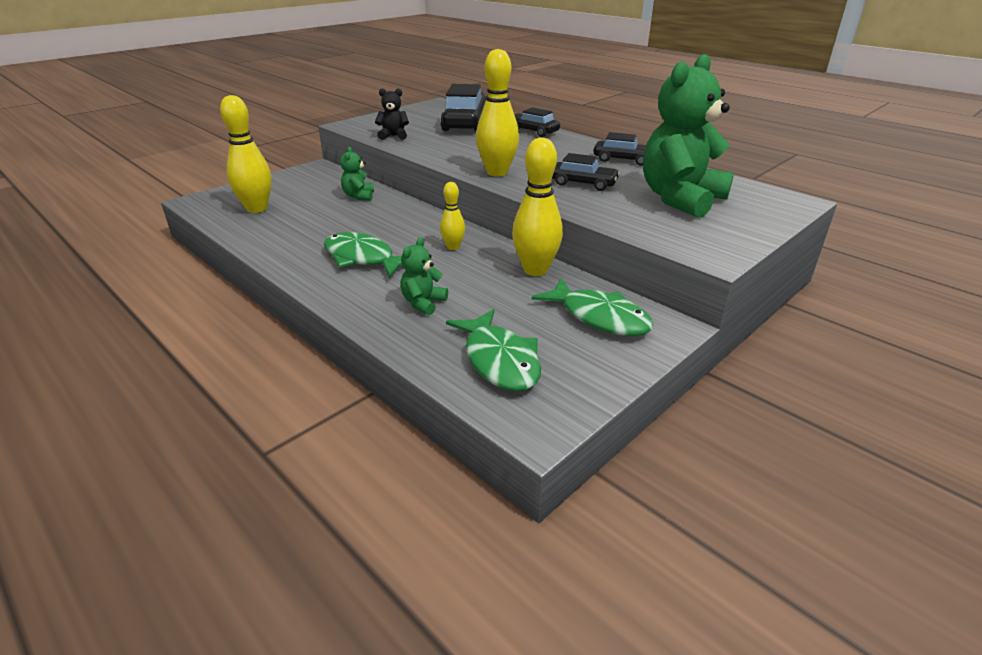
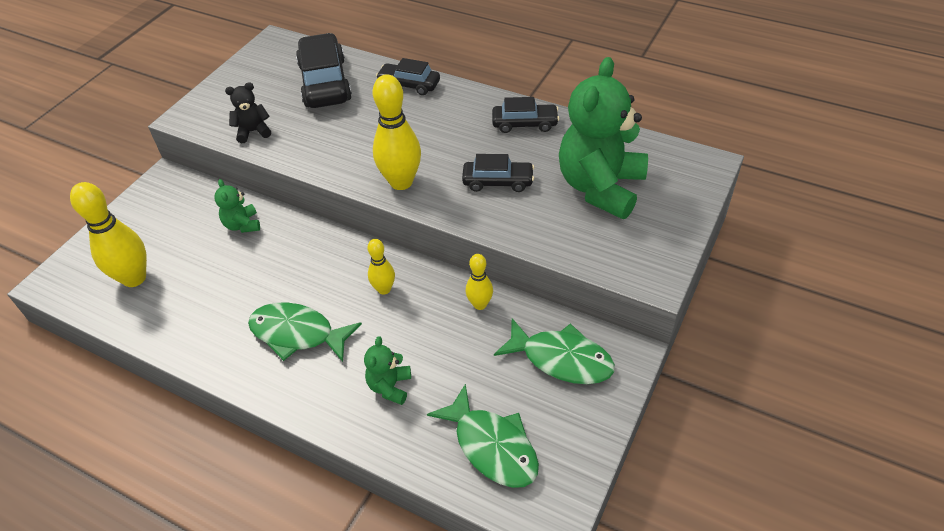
camera: 15 degrees left, 15 degrees up
(535, 270) = (480, 304): yellow bowling pin -> yellow bowling pin, size x0.55

